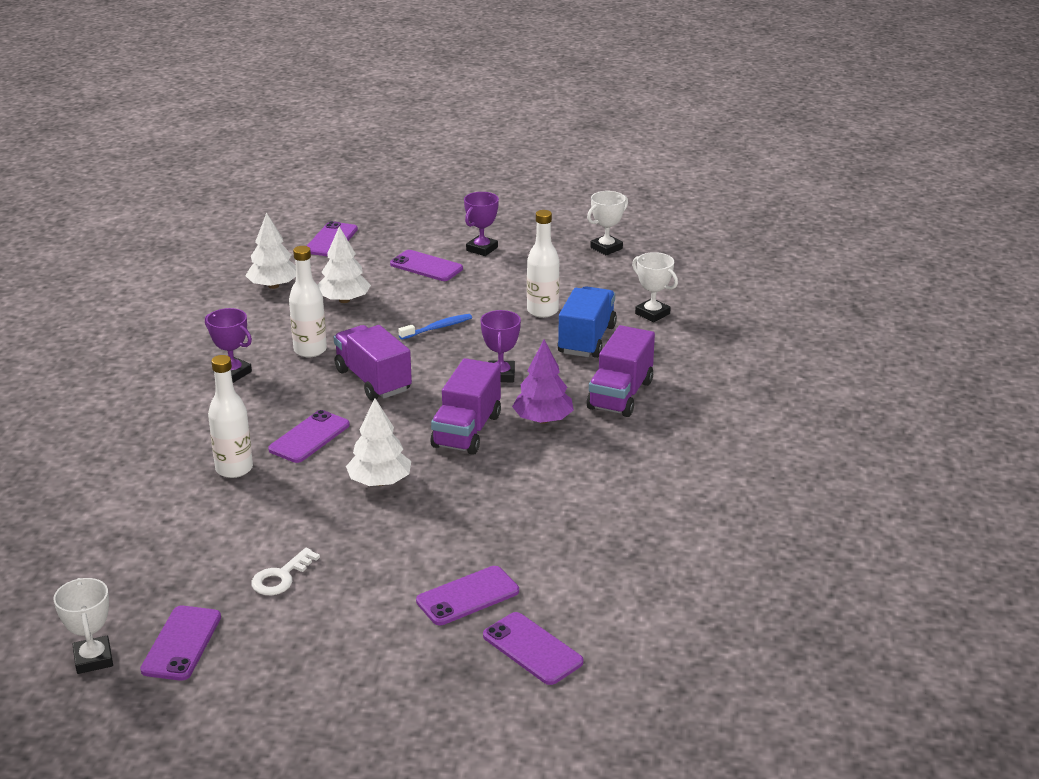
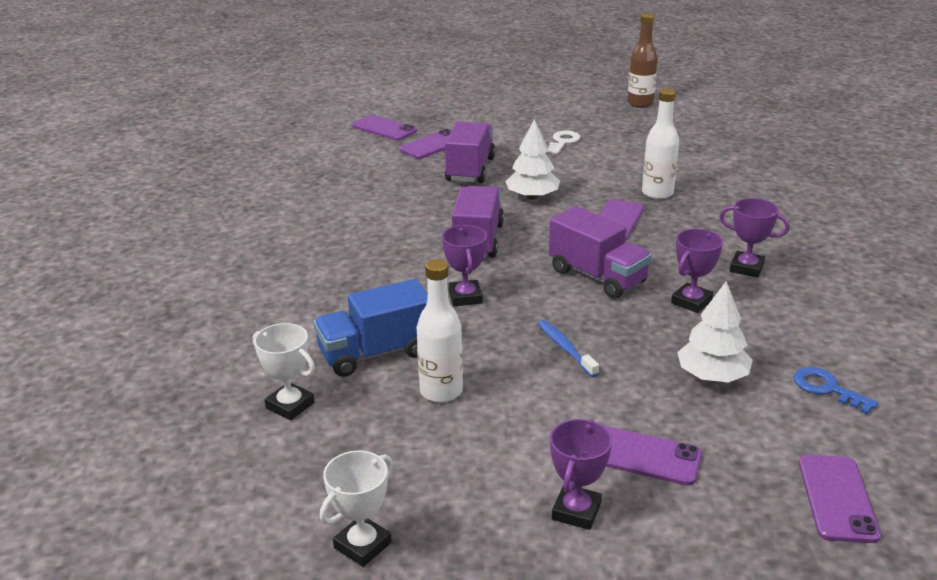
camera: 170 degrees right, 0 degrees up
(93, 659) = (640, 103): white trophy -> brown bottle
(182, 643) = (596, 112): purple phone -> none
(273, 286) = (827, 388): white tree -> blue key
(310, 350) = (691, 302): white bottle -> purple trophy
(438, 328) = (565, 348): blue toothbrush -> blue toothbrush turned 105 degrees clockwise
(543, 420) = (408, 258): purple tree -> none
(586, 340) = (376, 353): blue truck -> blue truck turned 60 degrees clockwise
(620, 395) = (332, 290): purple truck -> purple truck (470, 169)

